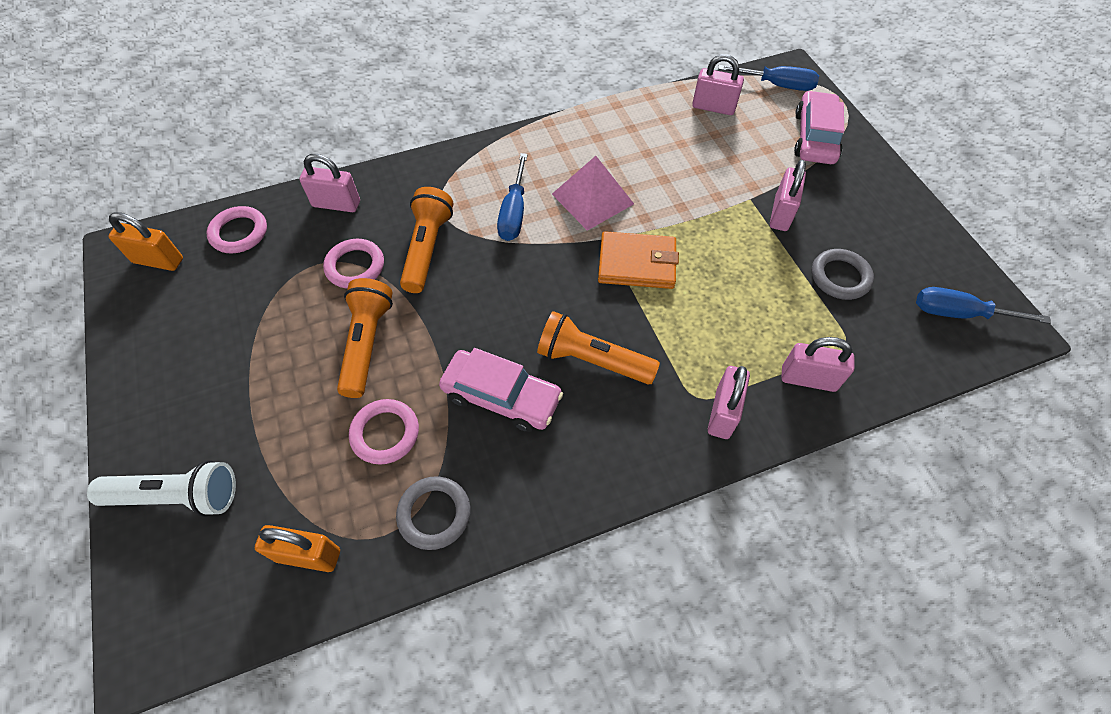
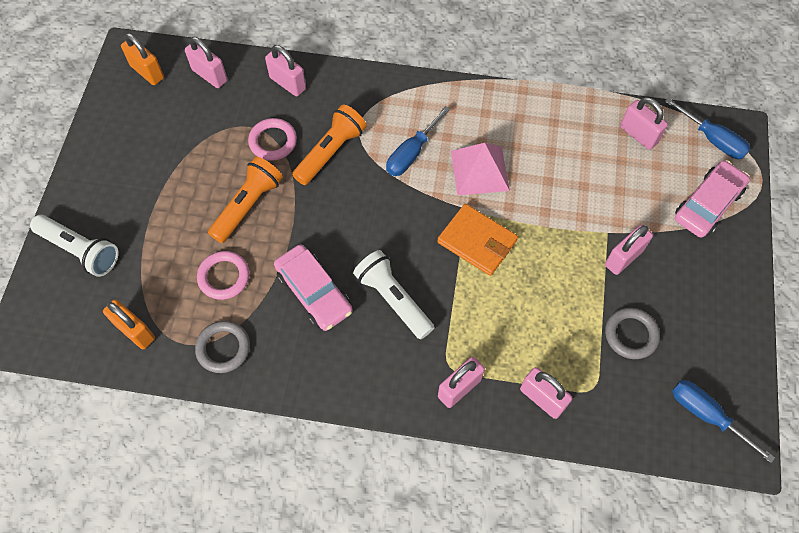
camera: 30 degrees right, 5 degrees up
(239, 233) = (210, 75): pink ring -> pink padlock
(592, 360) = (393, 299): orange flashlight -> white flashlight

